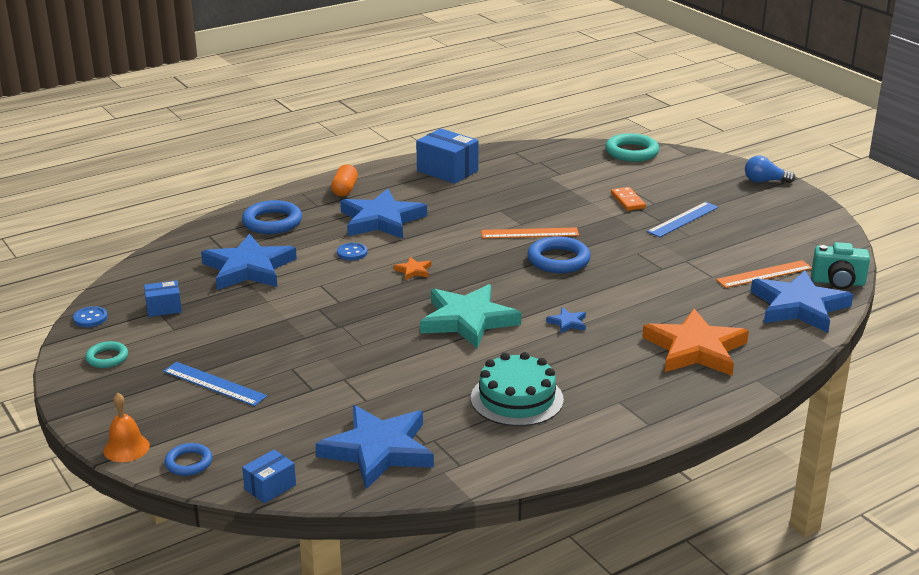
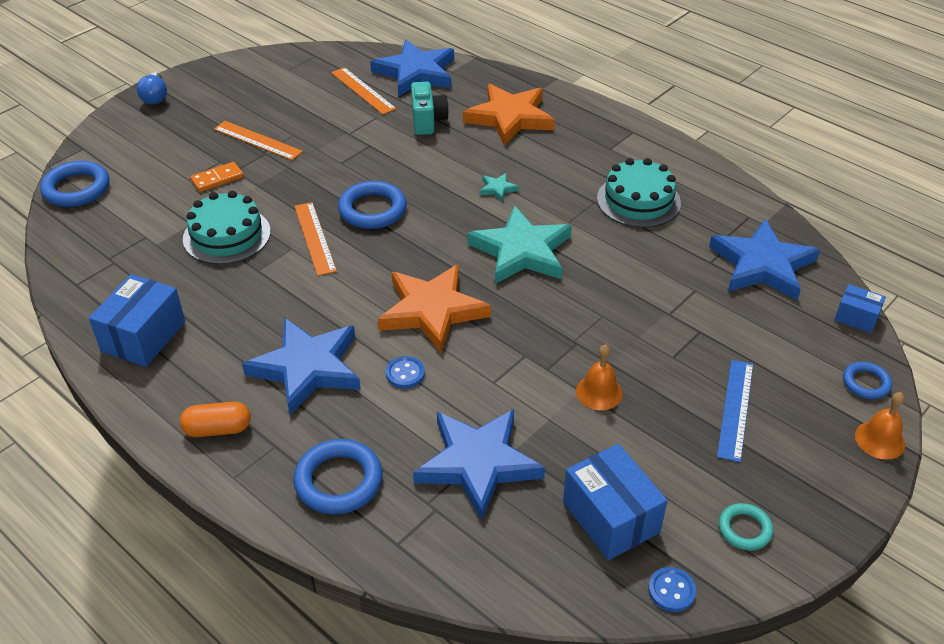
camera: 105 degrees left, 15 degrees up
(164, 308) = (610, 517): blue box -> blue box, size x1.80
(278, 326) = (599, 392): none -> orange bell
(413, 271) = (432, 311): orange star -> orange star, size x2.46
(548, 201) = (227, 235): none -> turquoise cake
(567, 323) = (497, 188): blue star -> turquoise star
(631, 152) = (76, 188): turquoise ring -> blue ring
(683, 219) = (258, 140): blue ruler -> orange ruler
(838, 282) = (366, 56): turquoise camera -> turquoise camera (427, 121)

